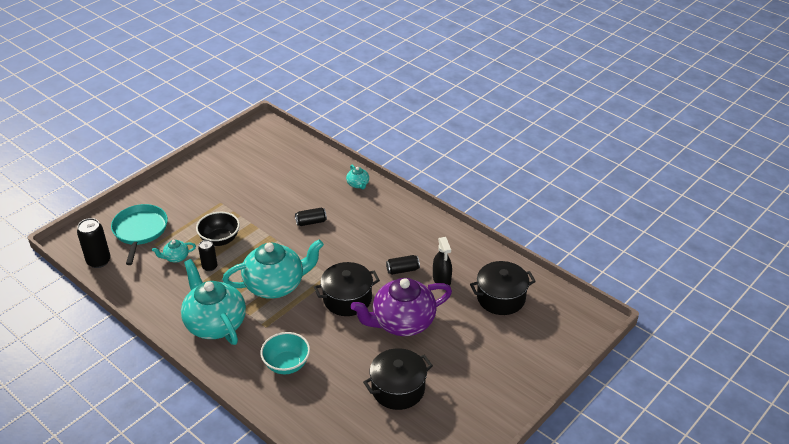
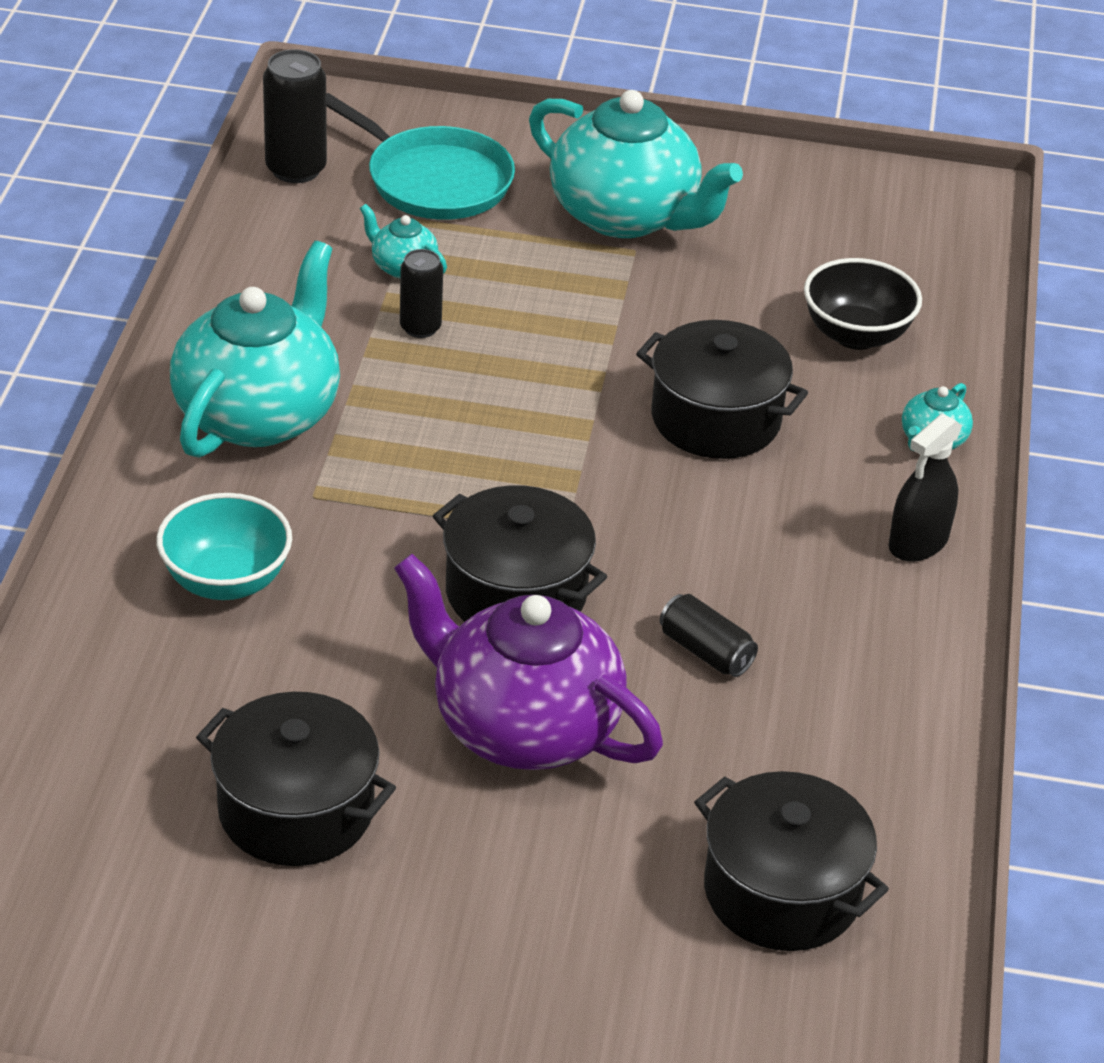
camera: 55 degrees right, 0 degrees up
(140, 231) = (434, 180): turquoise pan -> turquoise pan turned 75 degrees clockwise
(220, 239) = (517, 304): black bowl -> black bowl (856, 335)
(275, 285) = (455, 454): turquoise teapot -> turquoise teapot (625, 215)
(311, 222) = (716, 419): black can -> black pot
(441, 279) = (741, 741): black spray bottle -> black spray bottle (918, 542)

